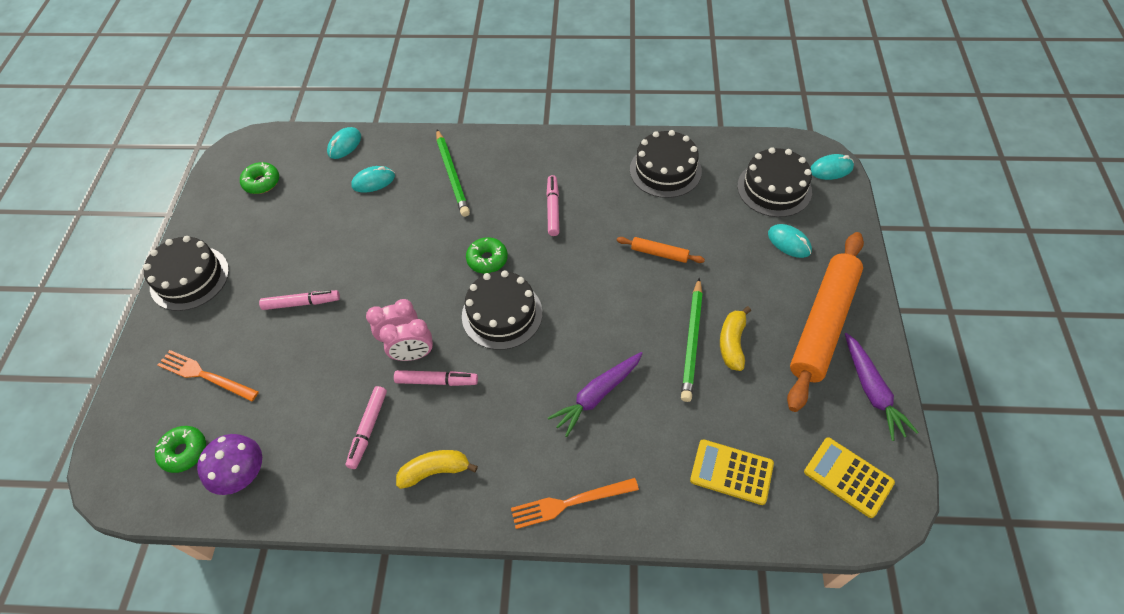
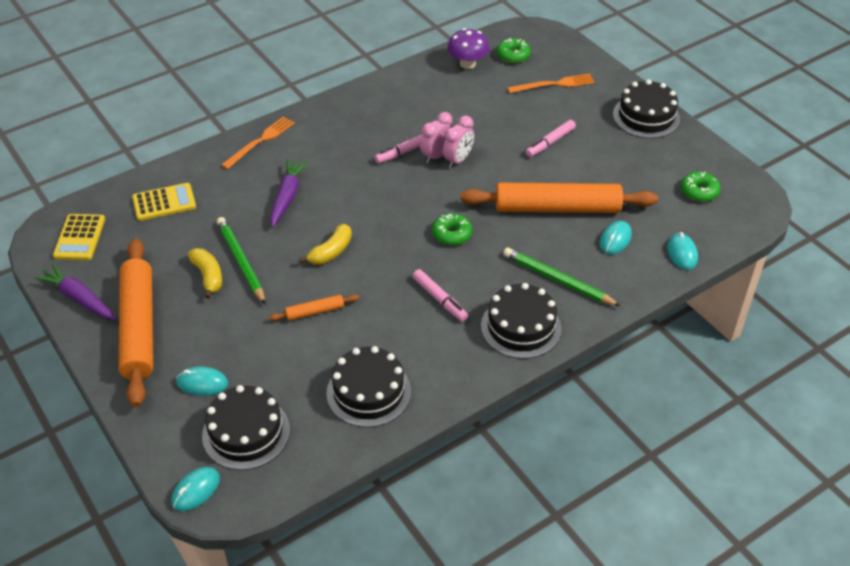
camera: 140 degrees right, 10 degrees down
(368, 429) = (420, 112): pink marker -> none
(379, 233) = (557, 208): none -> orange rolling pin
(435, 471) = (357, 115): yellow banana -> yellow banana (331, 252)
(502, 314) = (401, 207): black cake -> black cake (521, 327)
(848, 477) = (79, 237): yellow calculator -> yellow calculator turned 90 degrees clockwise

